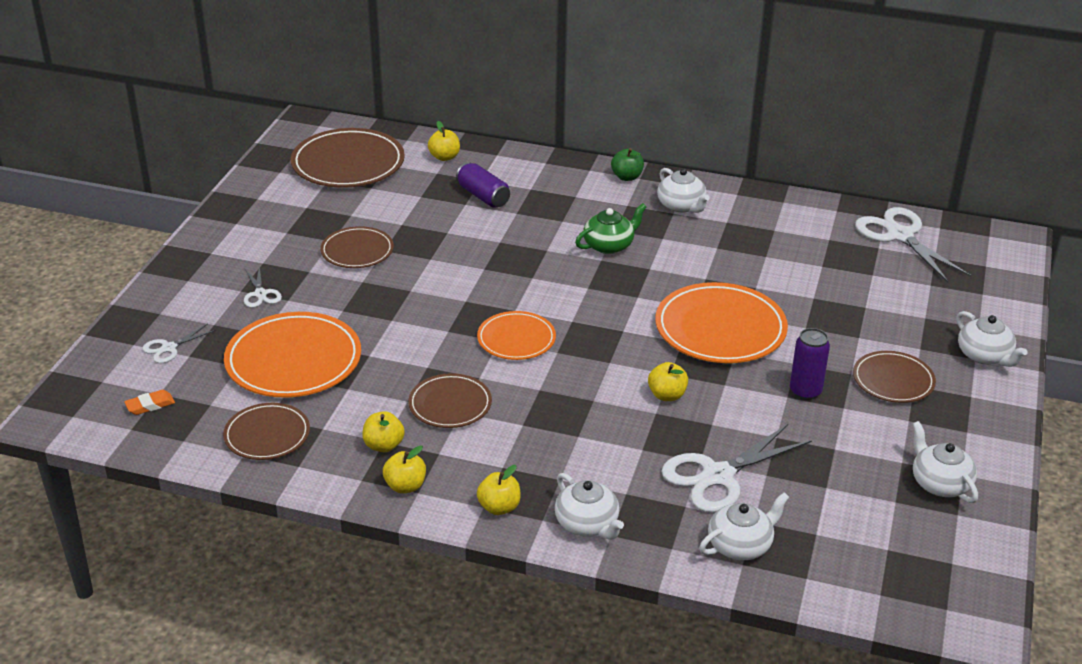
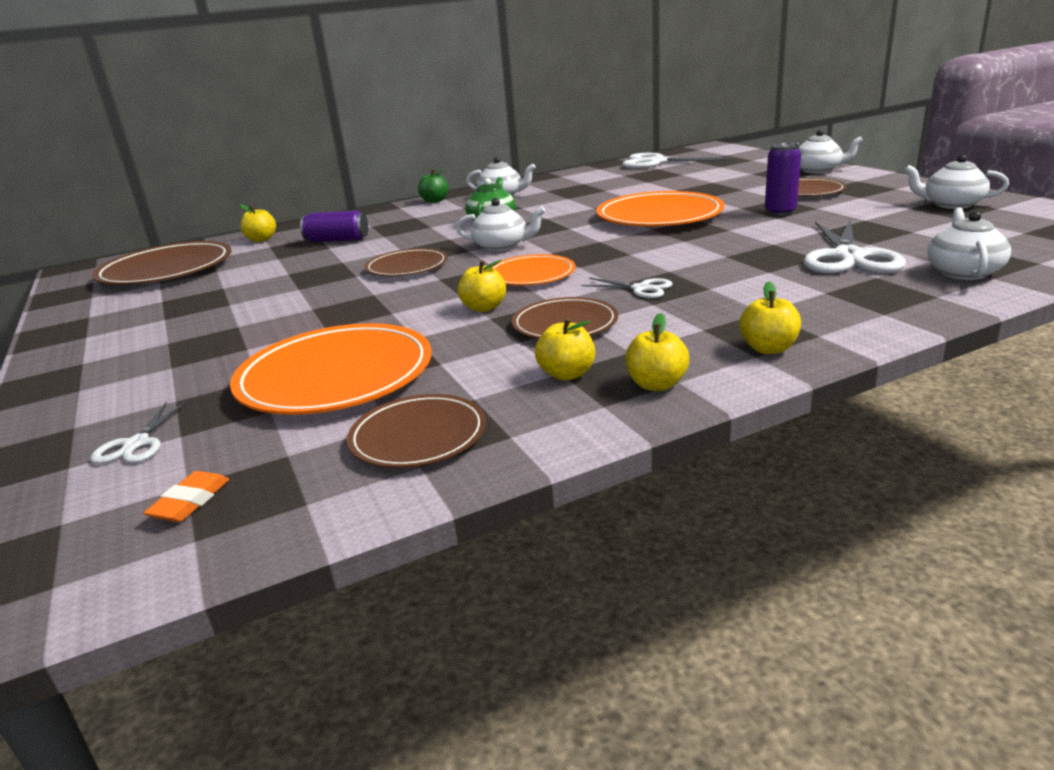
camera: 40 degrees left, 10 degrees down
(261, 294) = (204, 358): white scissors -> white scissors (641, 289)
(357, 251) = (270, 298): brown plate -> brown plate (407, 267)
(587, 524) = (853, 318): white teapot -> white teapot (501, 246)
(667, 395) = (709, 247): yellow apple -> yellow apple (484, 308)

